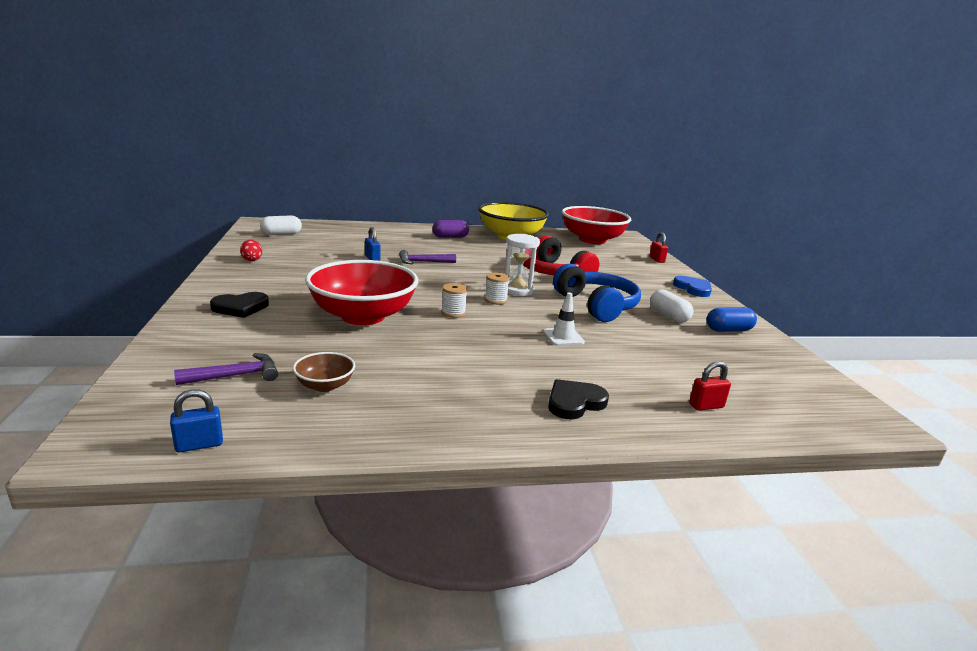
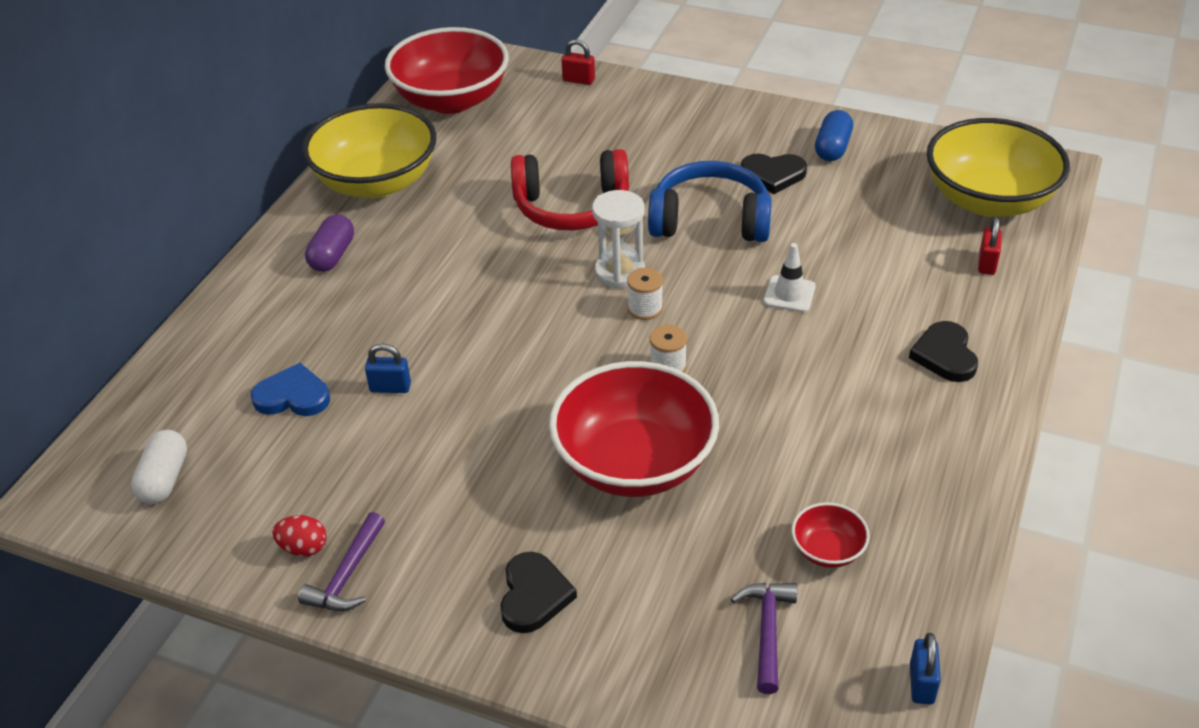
camera: 55 degrees left, 20 degrees up
(325, 385) = (827, 550): brown bowl -> red bowl
(423, 262) = (444, 331): purple hammer -> purple hammer (347, 575)
(668, 316) = (773, 175): white capsule -> black heart
(693, 289) = (700, 105): blue heart -> blue heart (293, 396)
(782, 396) = (988, 200): none -> yellow bowl

